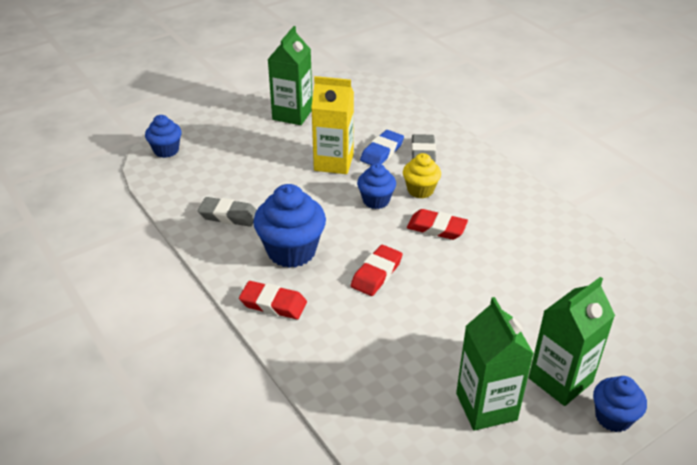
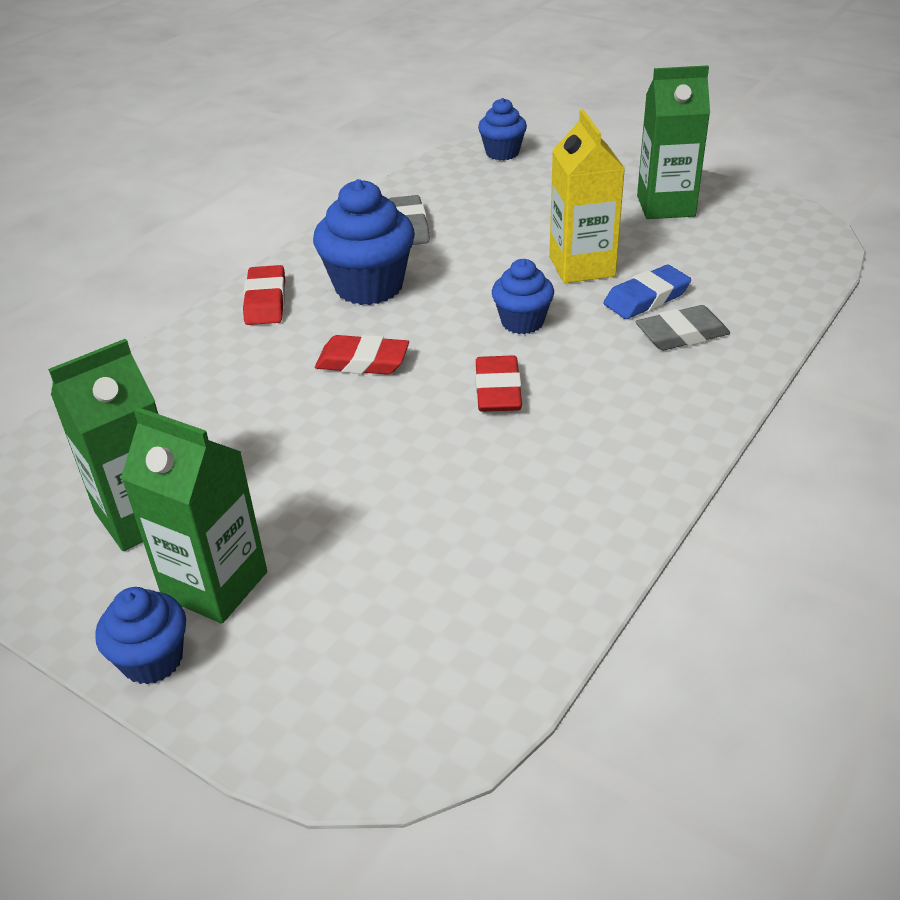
camera: 70 degrees right, 0 degrees up
(382, 152) = (646, 298): blue eraser -> blue eraser turned 45 degrees counterclockwise
(420, 190) = (579, 354): yellow cupcake -> none

